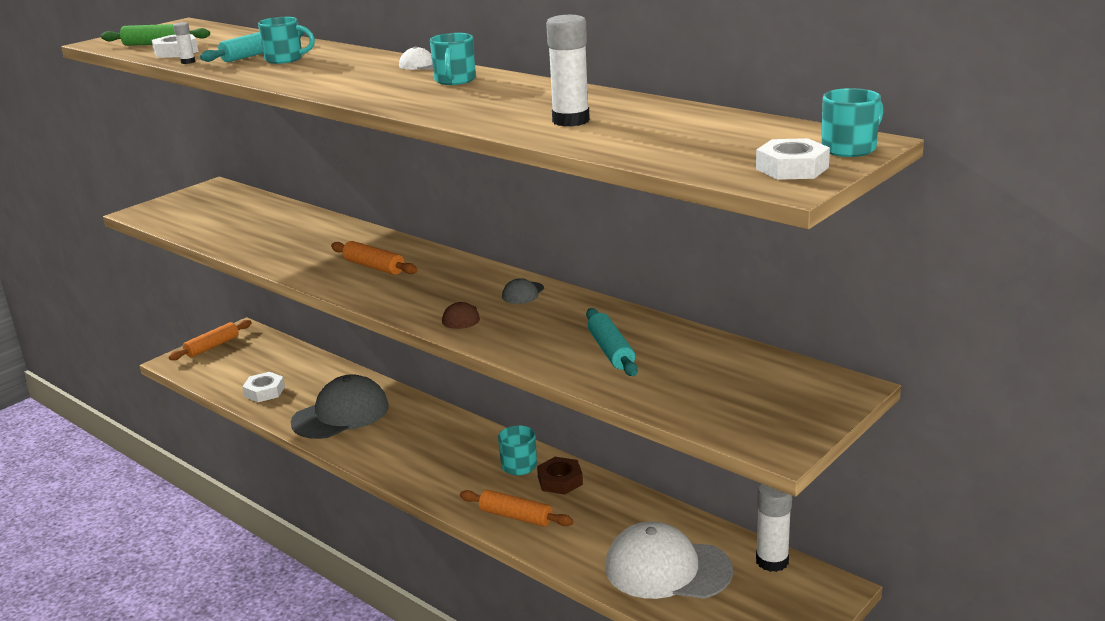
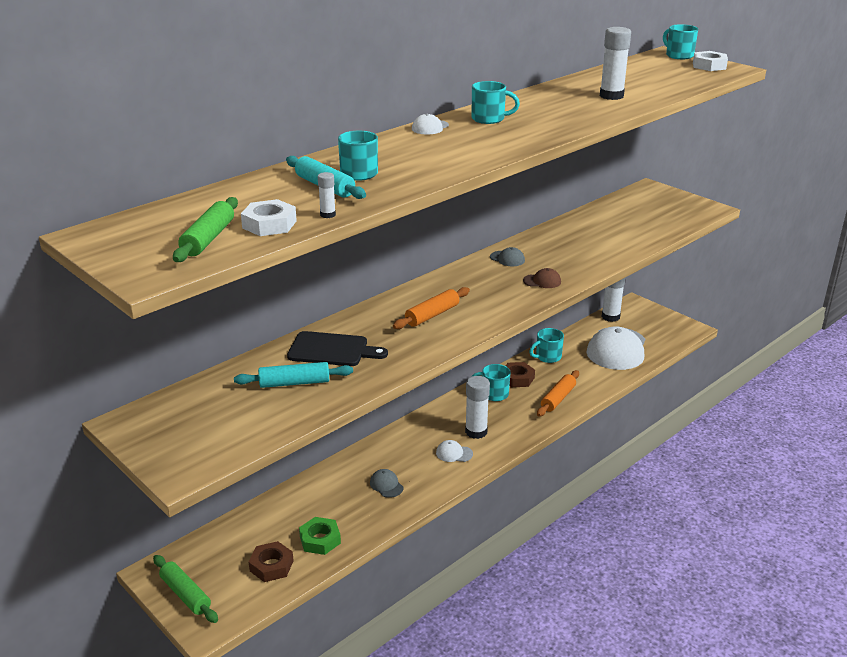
camera: 85 degrees left, 5 degrees up
(212, 346) = (185, 594): orange rolling pin -> green rolling pin
(236, 375) = (271, 566): none -> brown nut
(264, 391) = (320, 540): white nut -> green nut
(308, 233) = (332, 350): none -> black cutting board
(341, 414) = (386, 485): grey cap -> grey cap, size x0.41
(393, 448) = (454, 453): none -> white cap
(436, 459) = (476, 432): none -> white glue stick
(610, 351) = (602, 237): turquoise rolling pin -> turquoise rolling pin (294, 383)
(623, 502) = (547, 357): none -> turquoise mug

